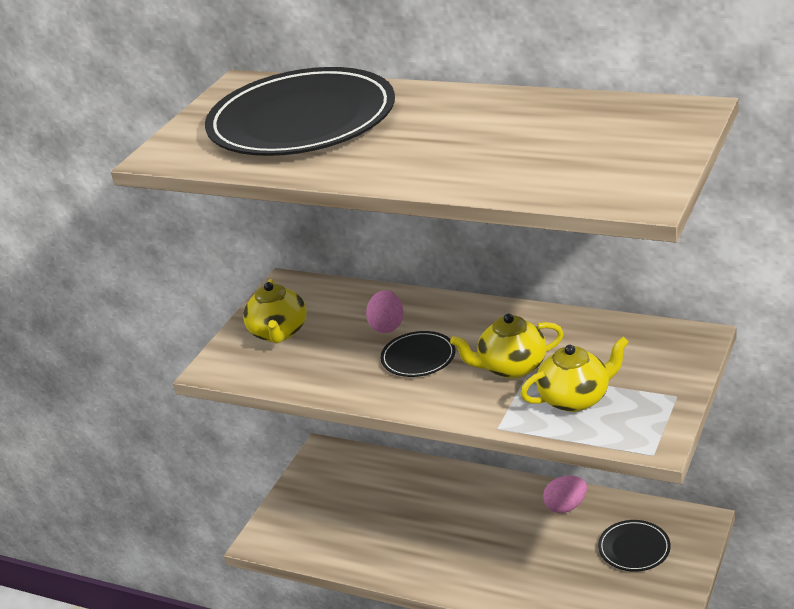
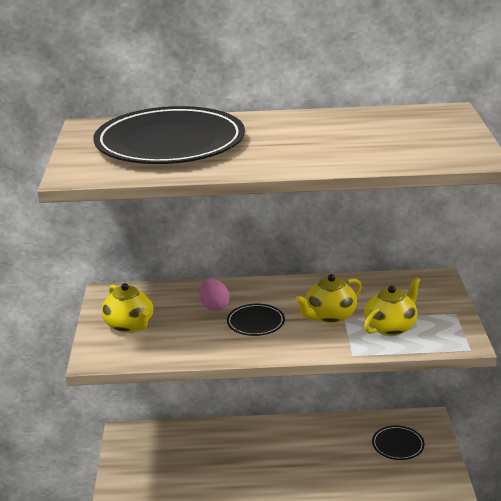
camera: 30 degrees left, 5 degrees down
(566, 506) = (333, 429): pink egg -> none

